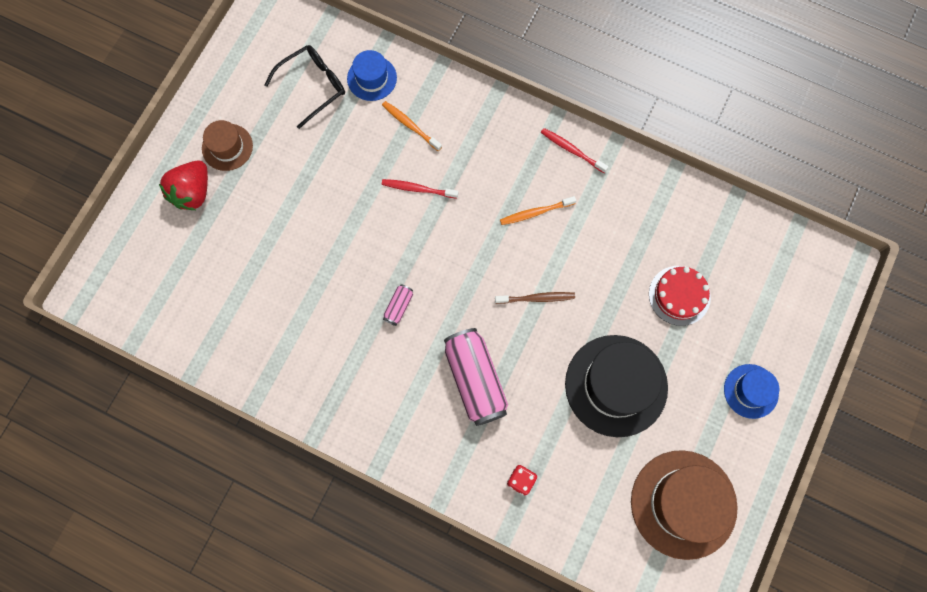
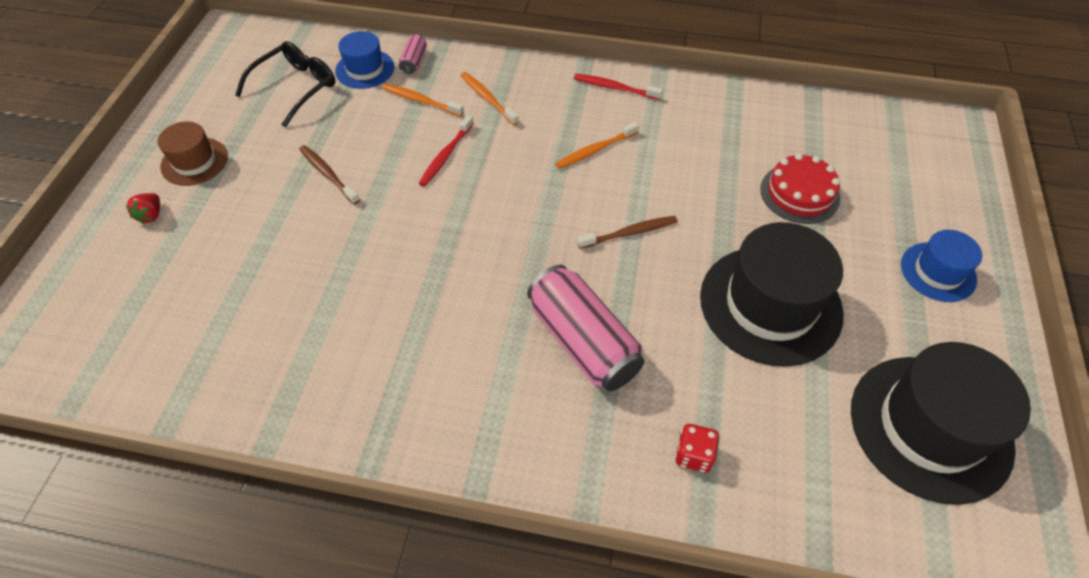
camera: 15 degrees left, 20 degrees down
(193, 192) = (151, 215): red strawberry -> red strawberry, size x0.49
(325, 185) = (328, 174): none -> brown toothbrush
(398, 307) = (454, 280): pink can -> pink can (414, 61)
(418, 189) = (446, 155): red toothbrush -> red toothbrush turned 60 degrees counterclockwise
(464, 136) = (487, 98): none -> orange toothbrush
(683, 504) = (930, 427): brown hat -> black hat

